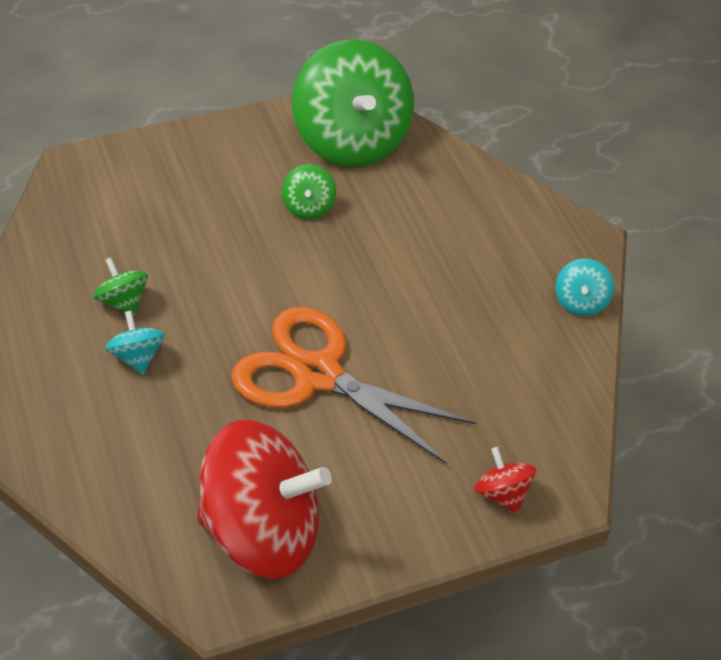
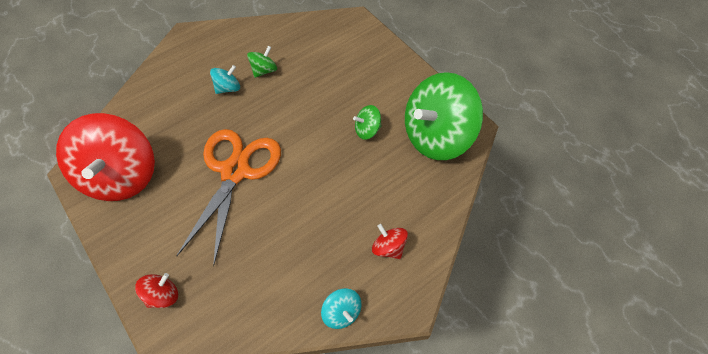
camera: 75 degrees right, 10 degrees up
(505, 234) = (388, 247): none -> red spinning top
(581, 302) = (341, 312): turquoise spinning top -> turquoise spinning top turned 120 degrees counterclockwise

